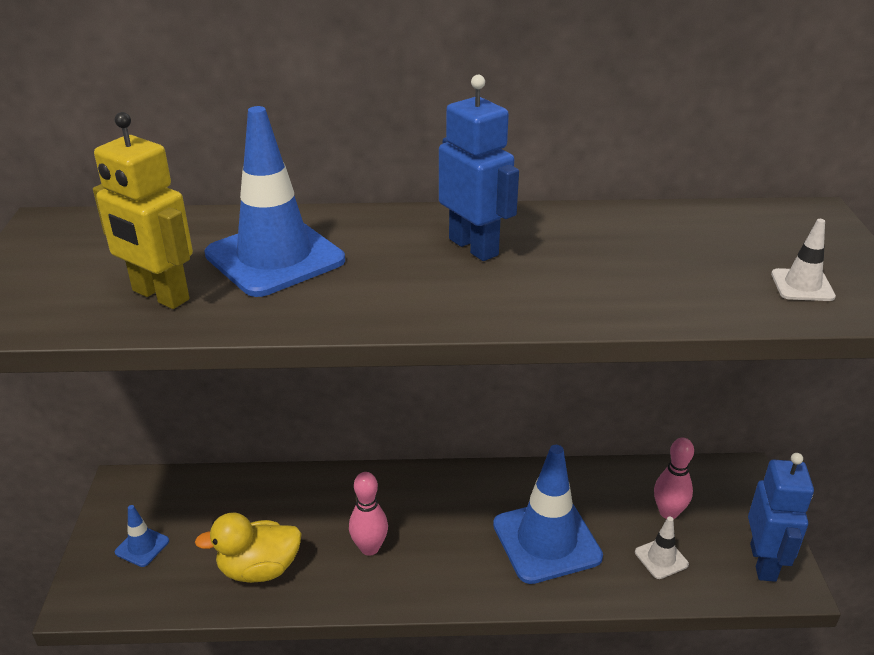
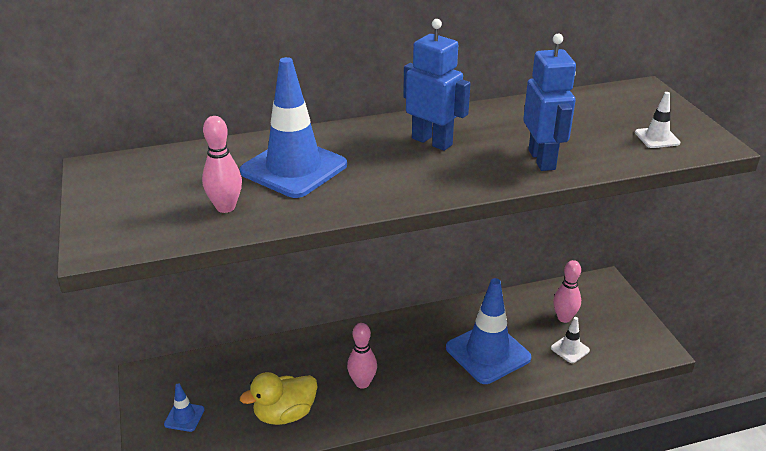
camera: 15 degrees left, 0 degrees up
(160, 296) = (225, 207): yellow robot -> pink bowling pin
(763, 562) = (637, 338): blue robot -> blue robot (542, 160)

